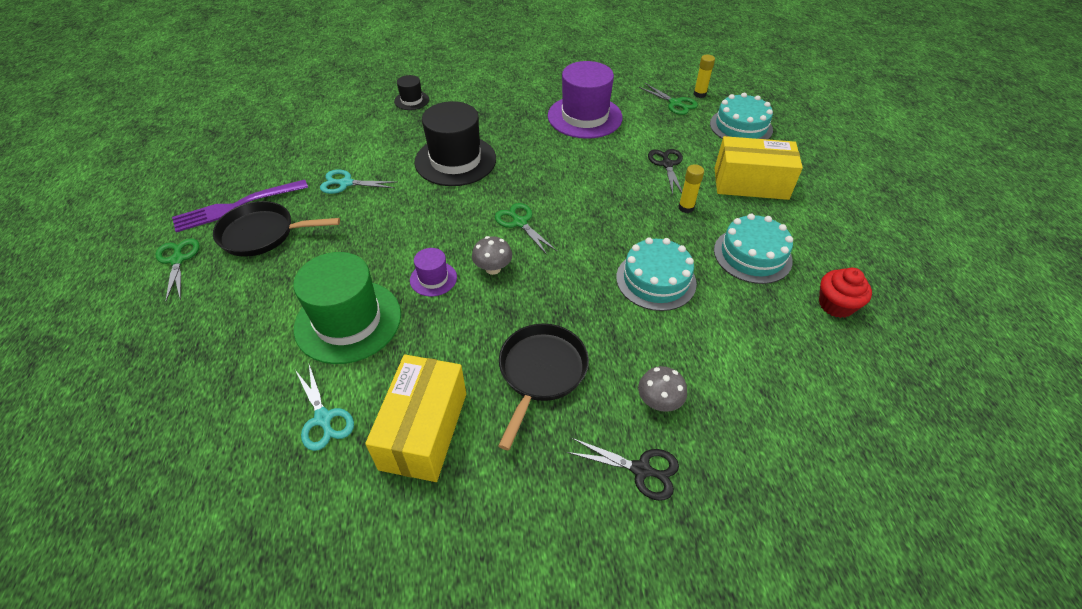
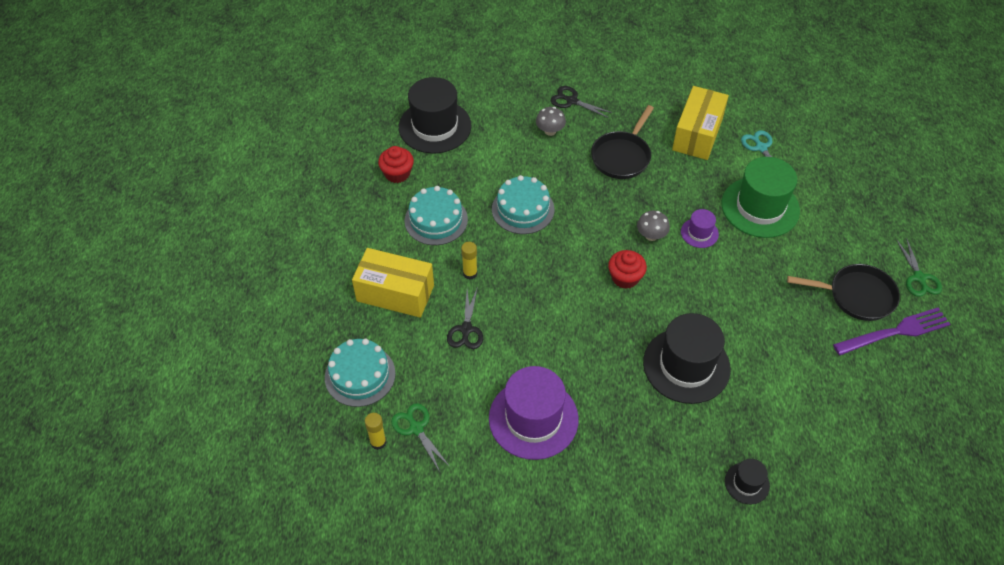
camera: 170 degrees left, 5 degrees up
(346, 183) = (796, 348): turquoise scissors -> none
(519, 222) = (625, 277): green scissors -> red cupcake
(834, 384) = (435, 126): none -> black hat

